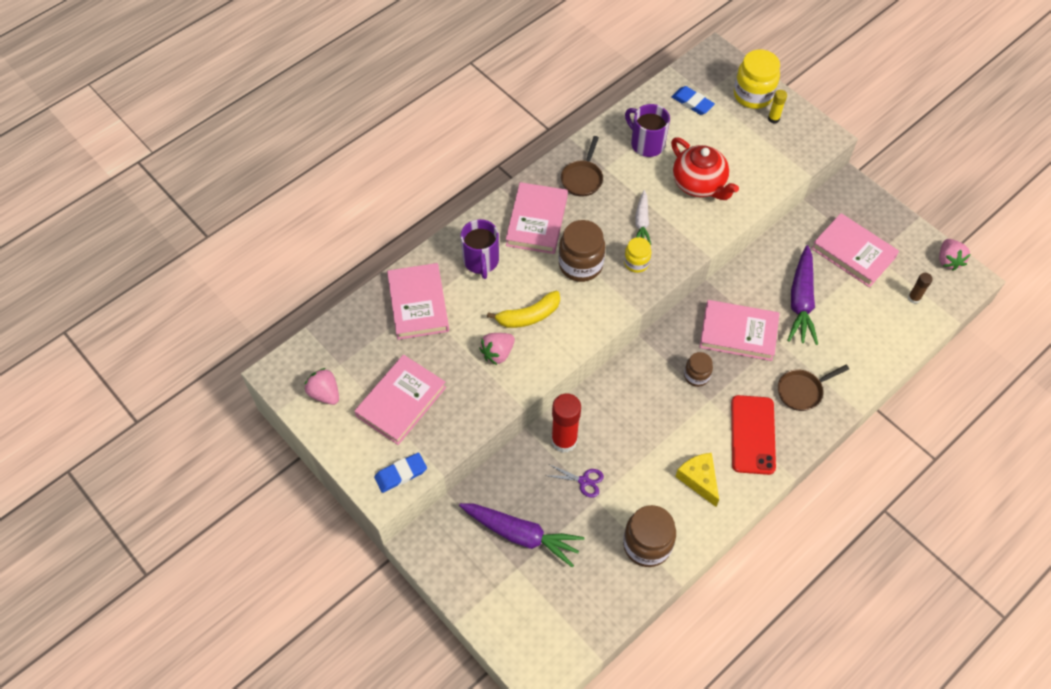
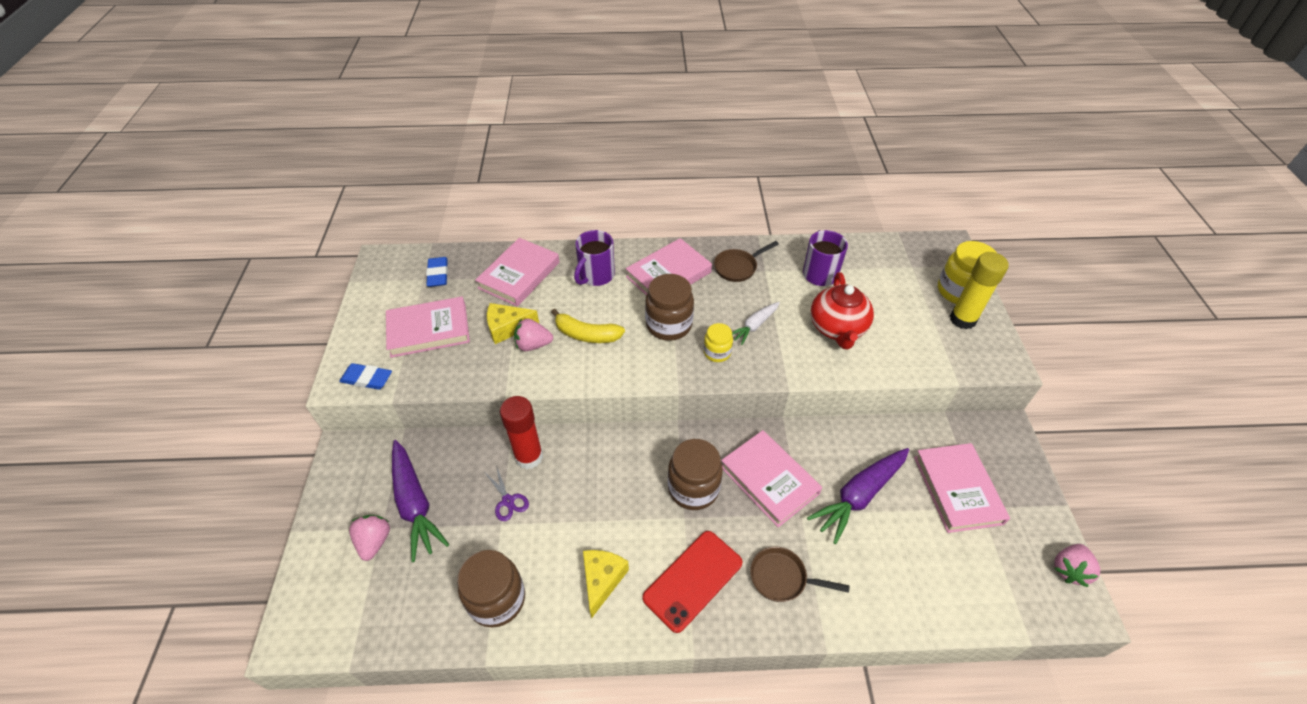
camera: 40 degrees right, 10 degrees down
(325, 393) = (390, 290): pink strawberry -> pink strawberry (374, 541)
(461, 354) = (507, 328): none -> yellow cheese
(692, 103) = (892, 267): blue eraser -> blue eraser (438, 274)
(696, 376) = (693, 488): brown jar -> brown jar, size x1.73
(773, 119) = (962, 319): yellow glue stick -> yellow glue stick, size x1.95
(914, 298) = (992, 578): brown glue stick -> none

